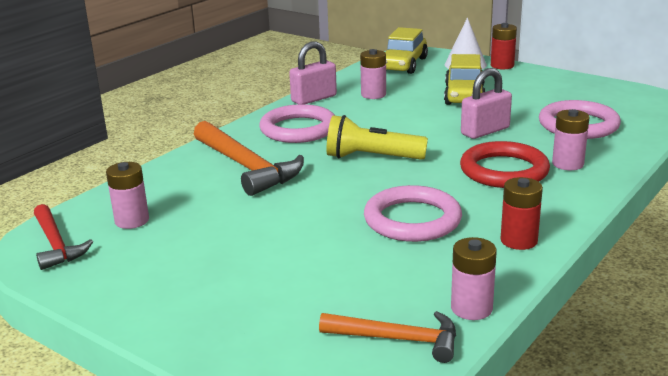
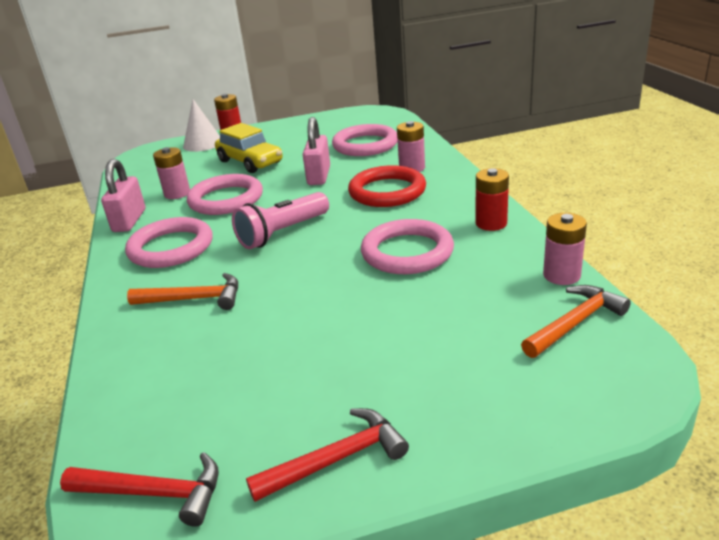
camera: 50 degrees left, 5 degrees up
(131, 292) = (336, 459): none -> red hammer
(132, 220) = (187, 411): pink battery -> none
(247, 167) = (194, 299): orange hammer -> orange hammer, size x0.62
(372, 158) = (282, 233): yellow flashlight -> pink flashlight
(391, 115) = (226, 199): none -> pink ring
(403, 65) = (152, 164): yellow car -> none

